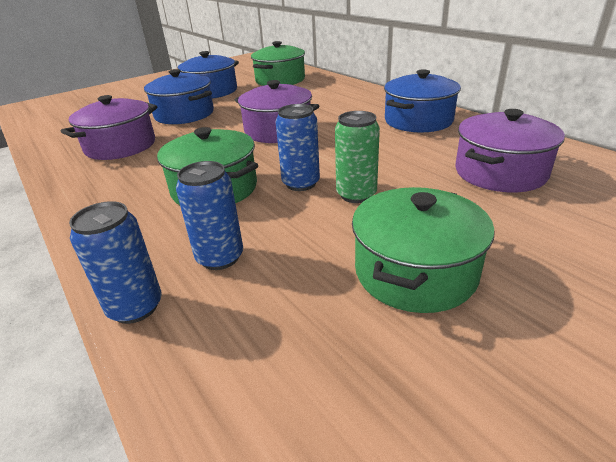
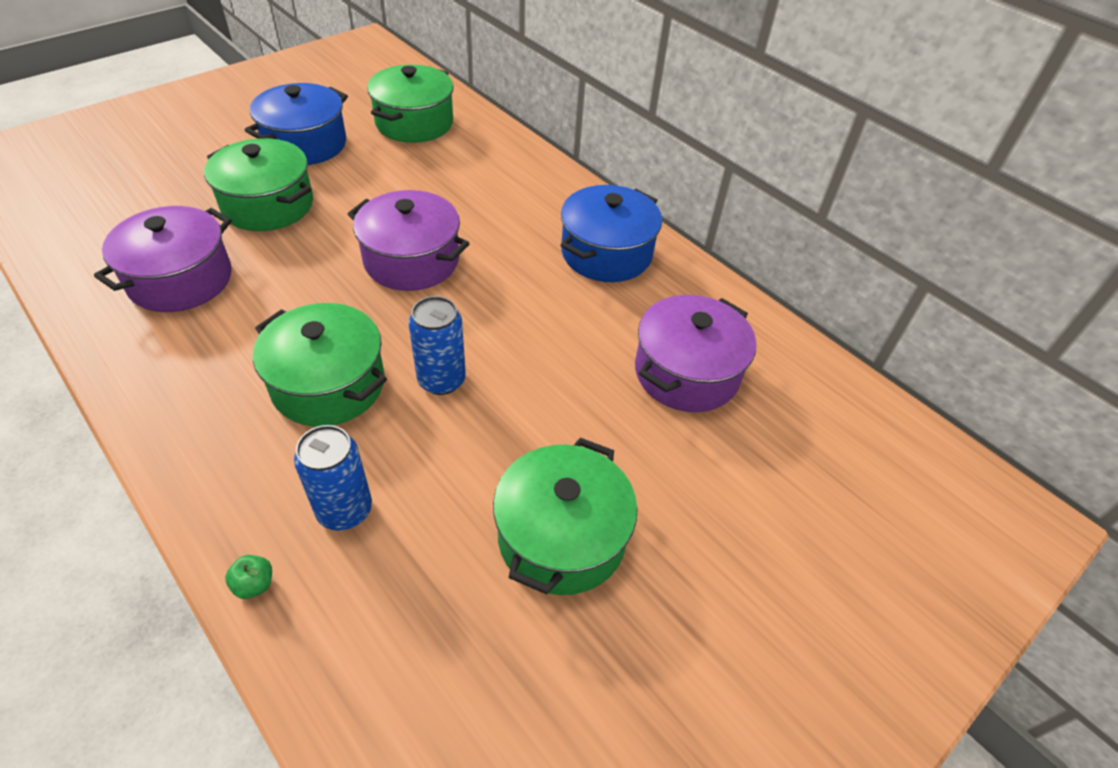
camera: 10 degrees left, 15 degrees up
(135, 307) = (254, 584): blue can -> green apple
(184, 114) = (268, 205): blue pot -> green pot
(356, 195) = (509, 406): green can -> none

